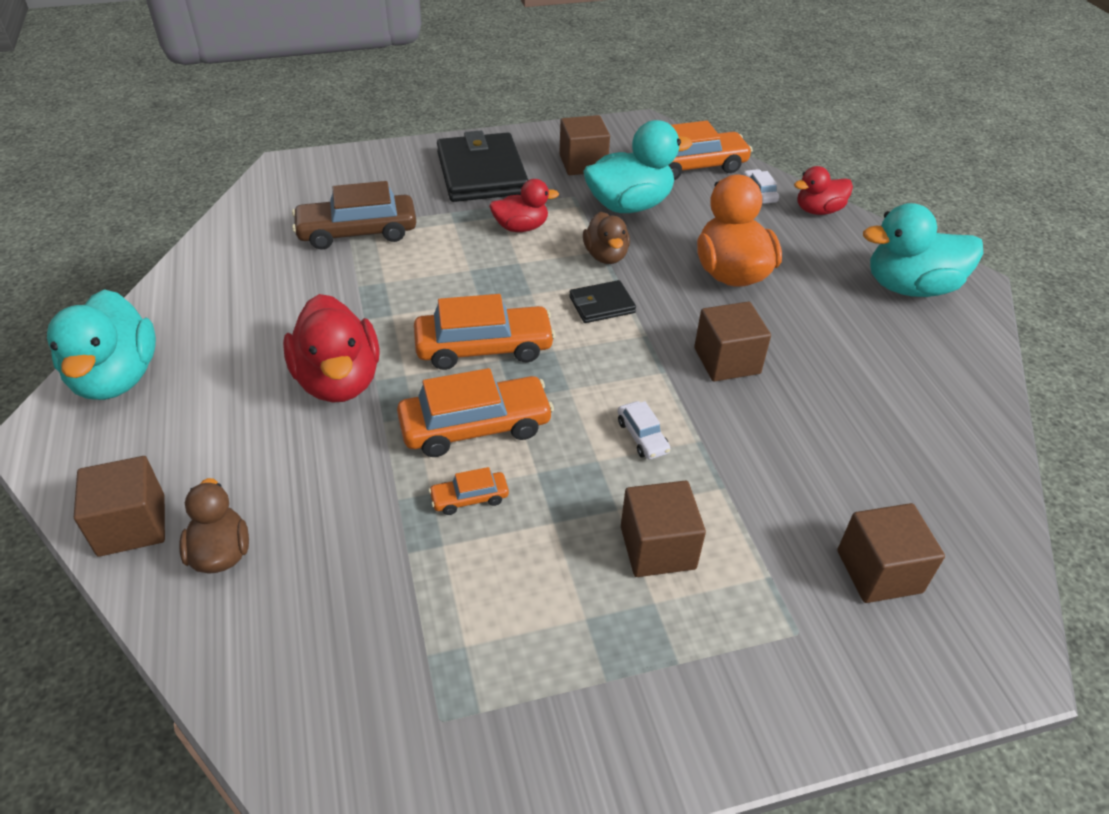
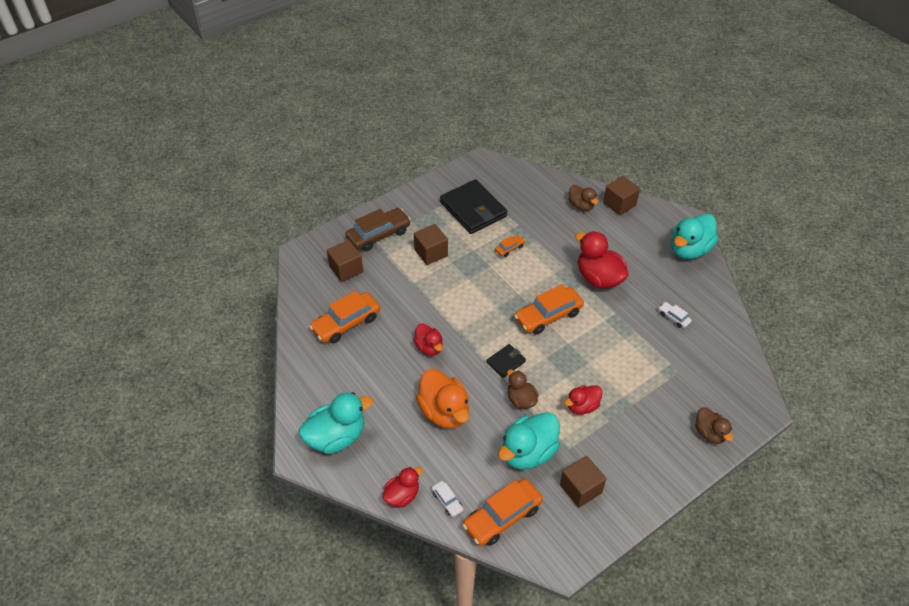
camera: 160 degrees right, 5 degrees up
(116, 378) = (689, 250): turquoise duck -> turquoise duck turned 105 degrees counterclockwise
(357, 232) = (669, 368): brown car -> brown car (378, 235)
(379, 165) = (709, 433): none -> brown duck
(475, 427) = (526, 276): orange car -> orange car (346, 323)
(481, 173) = (640, 450): black wallet -> black wallet (473, 209)
(642, 436) = (454, 294): white car -> white car (674, 317)
(727, 361) = (429, 347): brown cube -> red duck

